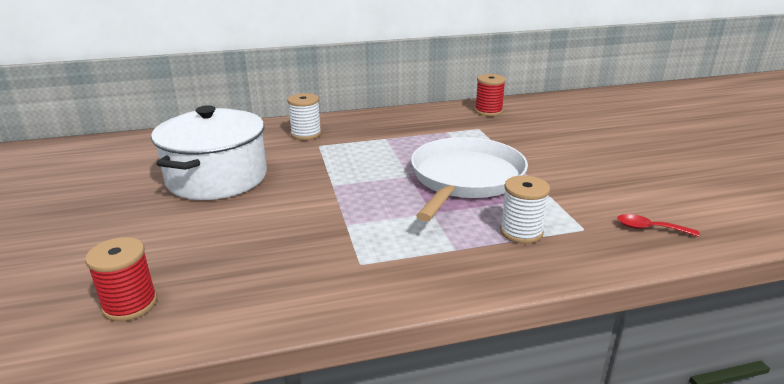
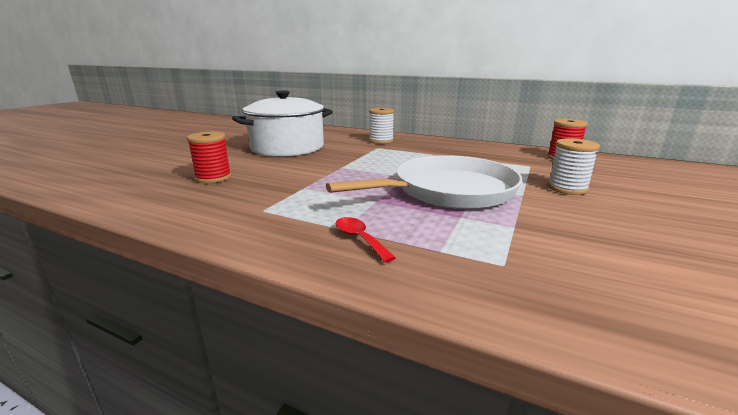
camera: 40 degrees right, 5 degrees down
(130, 304) = (129, 183): red spool -> red spool (213, 178)
(521, 232) = (425, 240): white spool -> white spool (567, 188)
(649, 228) = (604, 300): red spoon -> red spoon (359, 239)

